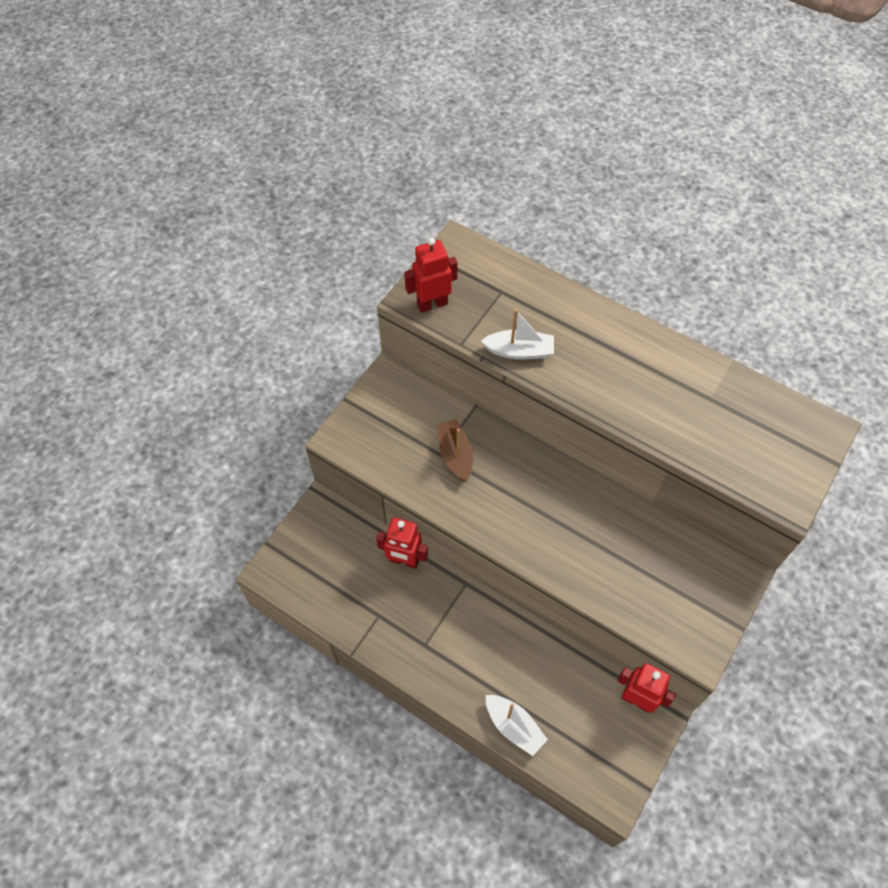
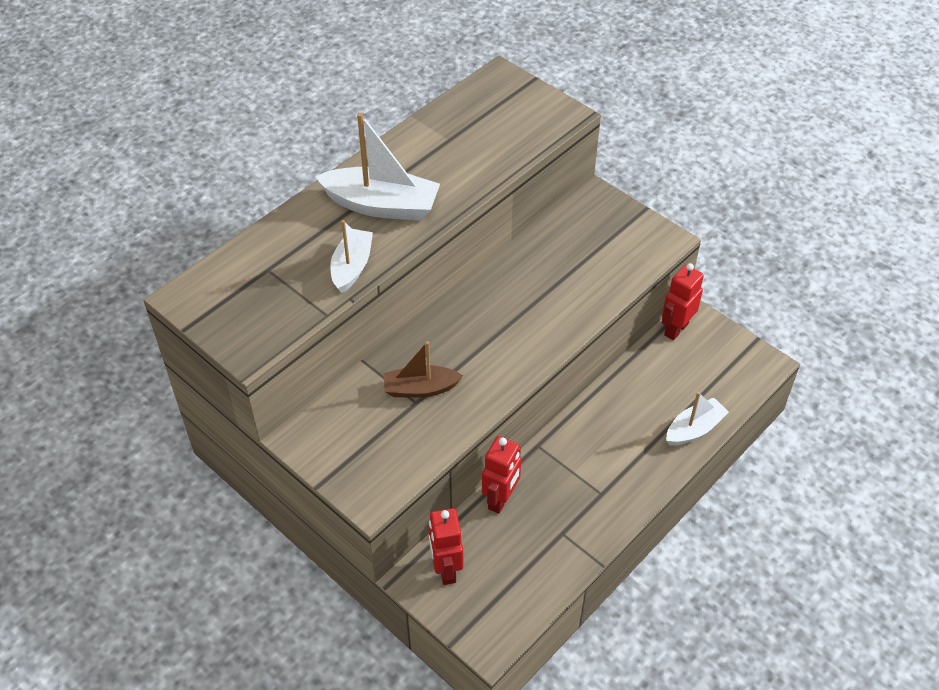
camera: 80 degrees left, 10 degrees down
(432, 304) = (262, 332): red robot -> red robot (446, 569)
(601, 359) = (381, 205): none -> white boat

